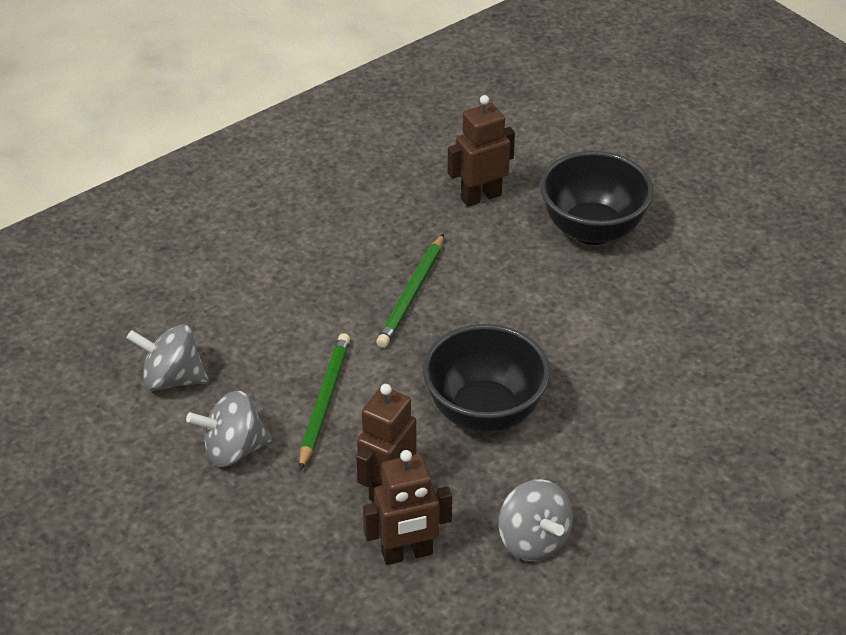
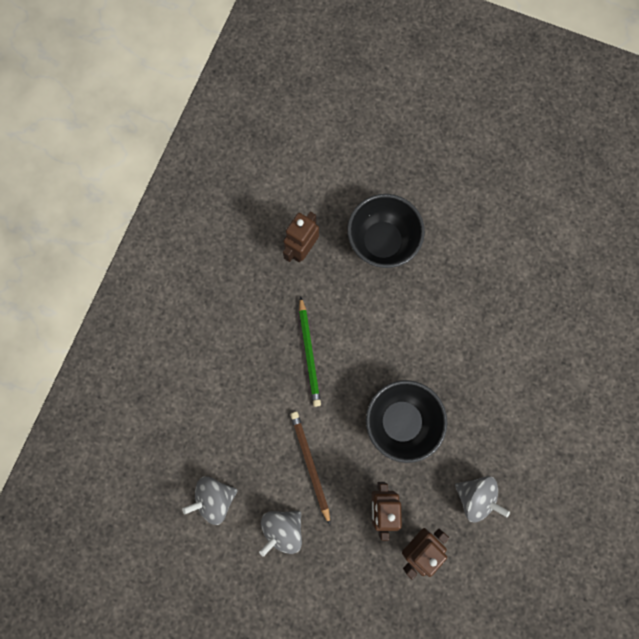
camera: 30 degrees left, 35 degrees up
(324, 402) = (310, 465): green pencil -> brown pencil

